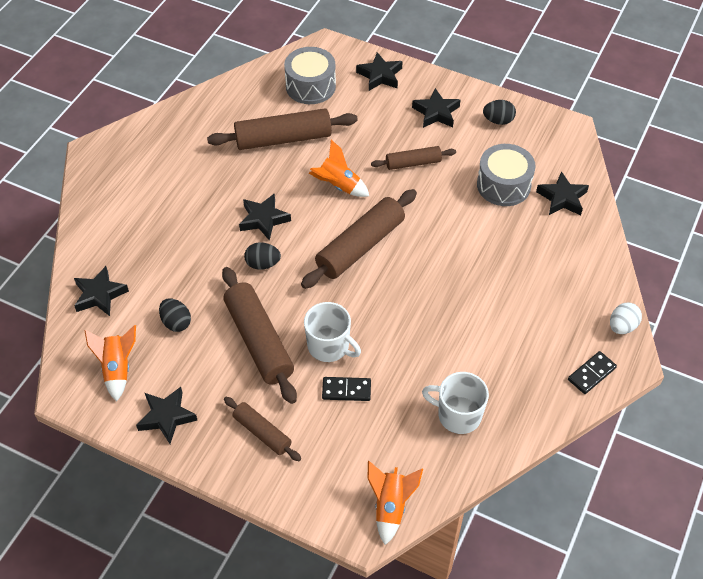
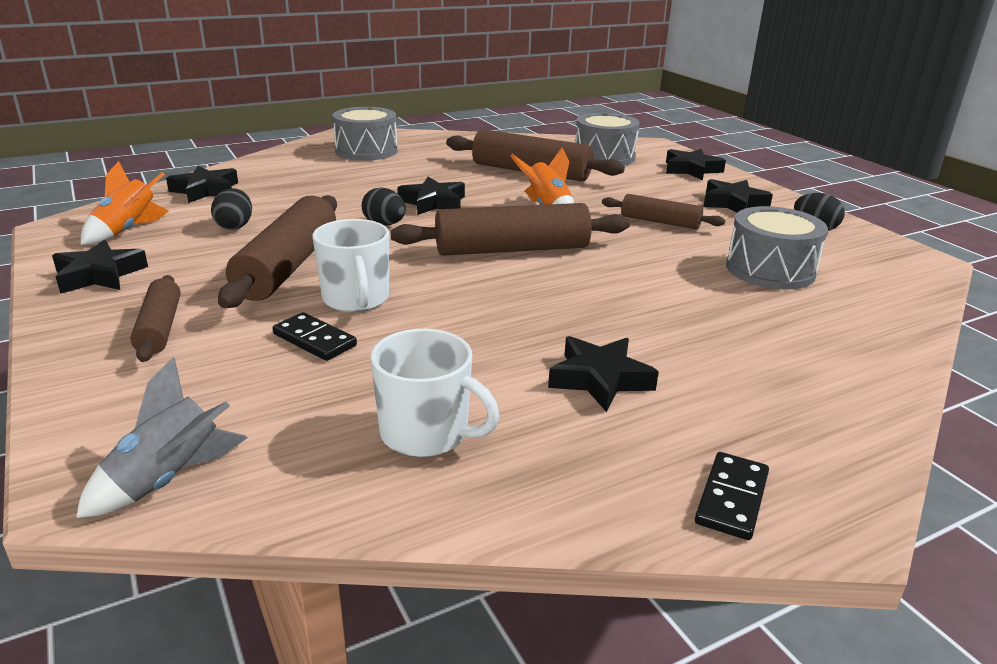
camera: 35 degrees right, 25 degrees down
(140, 172) = (366, 151): none -> grey drum
(390, 506) = (169, 480): orange rocket -> grey rocket
(458, 415) = (426, 433): white mug -> white mug turned 150 degrees clockwise
(562, 198) = (857, 306): black star -> black star (600, 379)
(591, 374) = (731, 498): black domino -> black domino turned 60 degrees counterclockwise
(622, 326) = (856, 467): white egg -> none

